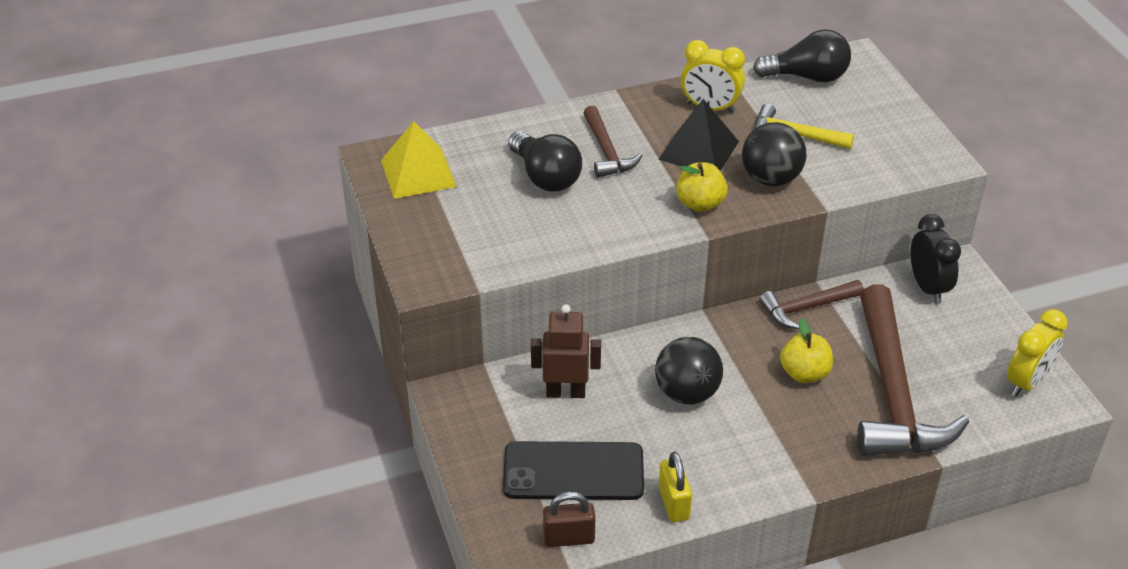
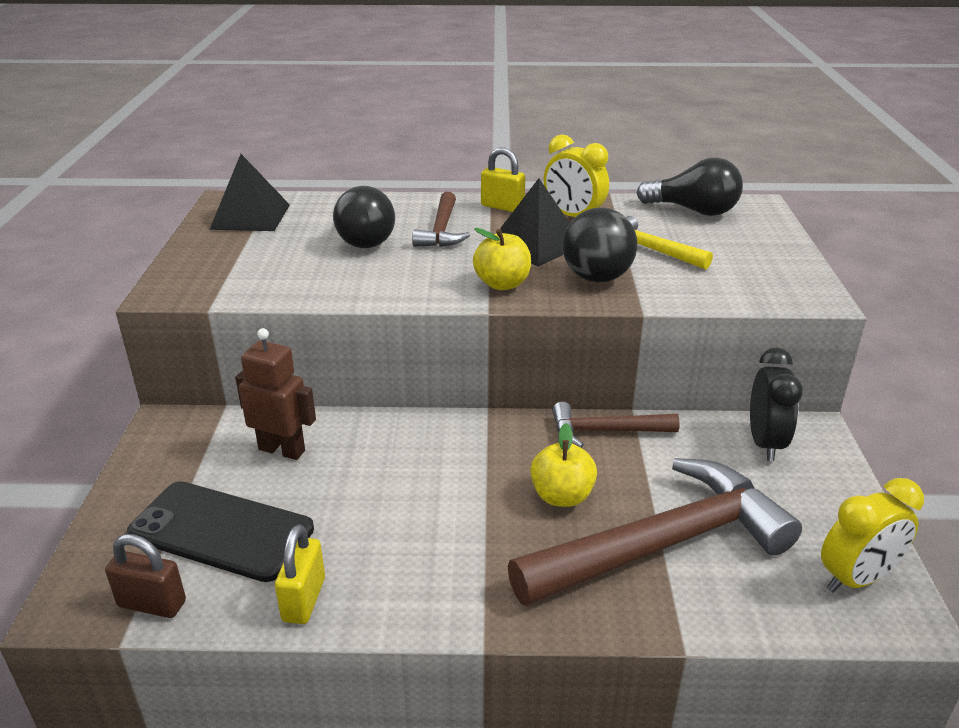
camera: 20 degrees right, 10 degrees down
(418, 173) = (250, 217): yellow pyramid -> black pyramid
(640, 108) = (502, 207): none -> yellow padlock
(687, 393) = (410, 483): black ball -> none
(893, 392) = (662, 545): brown hammer -> brown hammer turned 135 degrees counterclockwise

